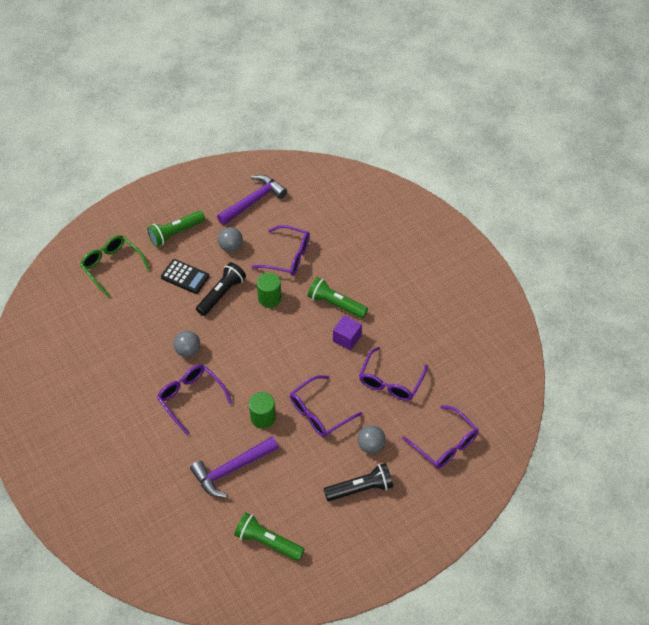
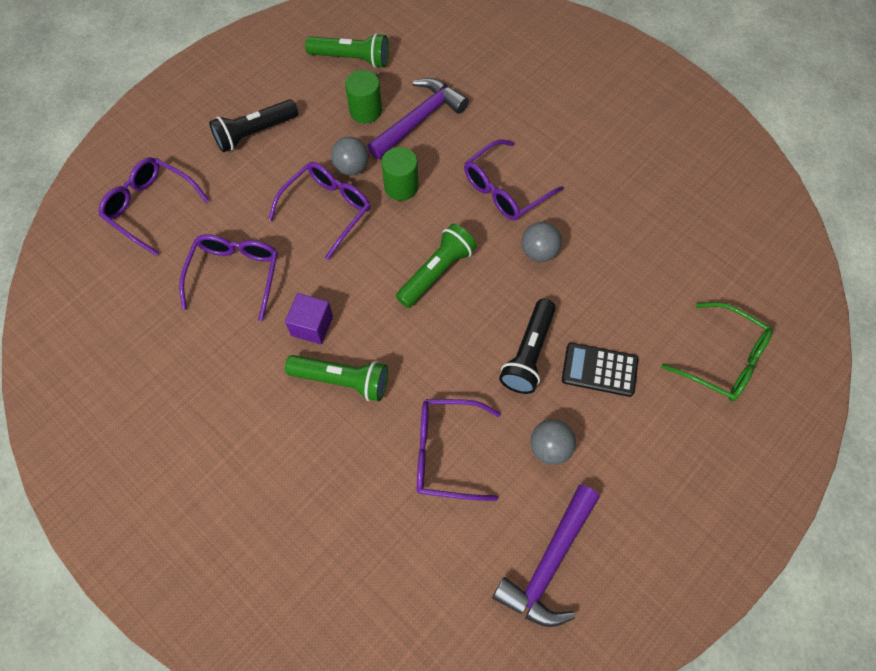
camera: 165 degrees right, 10 degrees up
(176, 233) = (655, 451): green flashlight -> green flashlight (436, 272)
(191, 398) = (505, 189): purple glasses -> purple glasses turned 105 degrees clockwise
(269, 298) = (450, 365): green cylinder -> green cylinder (365, 111)
(371, 446) = (250, 184): grey ball -> grey ball (351, 167)

